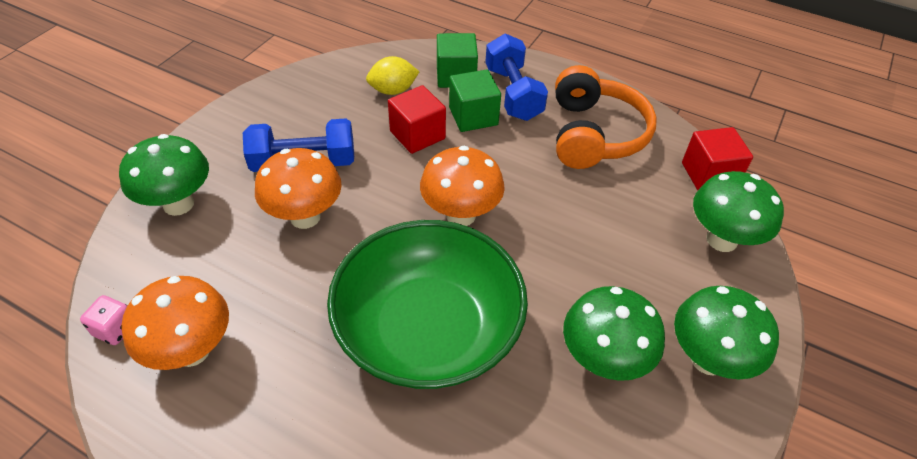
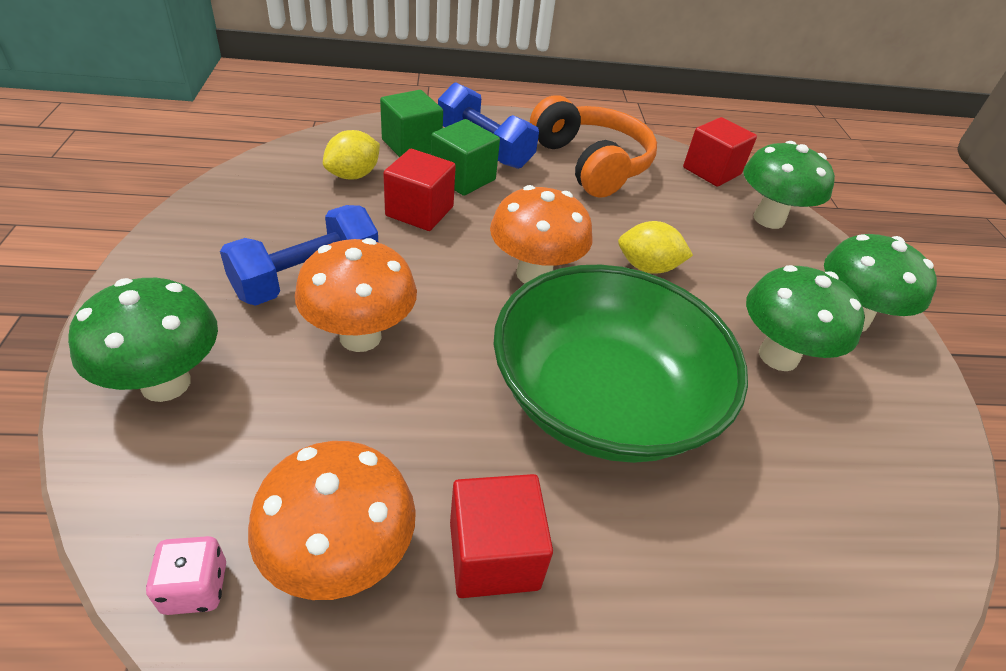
camera: 35 degrees left, 5 degrees down
(272, 394) = (494, 555): none -> red cube
(559, 243) = (647, 267): none -> yellow lemon

